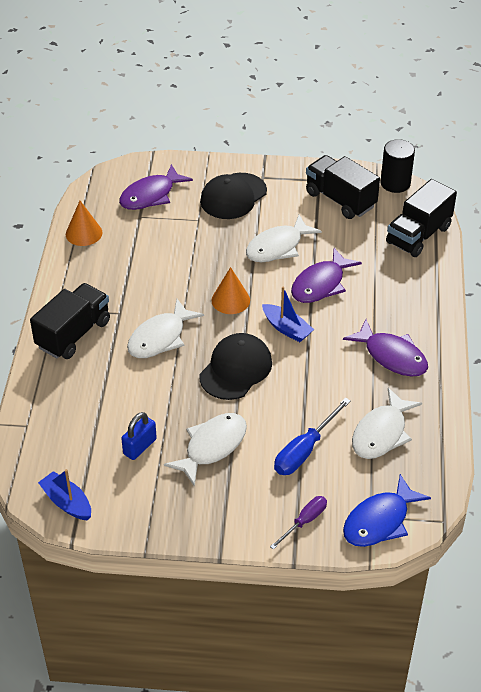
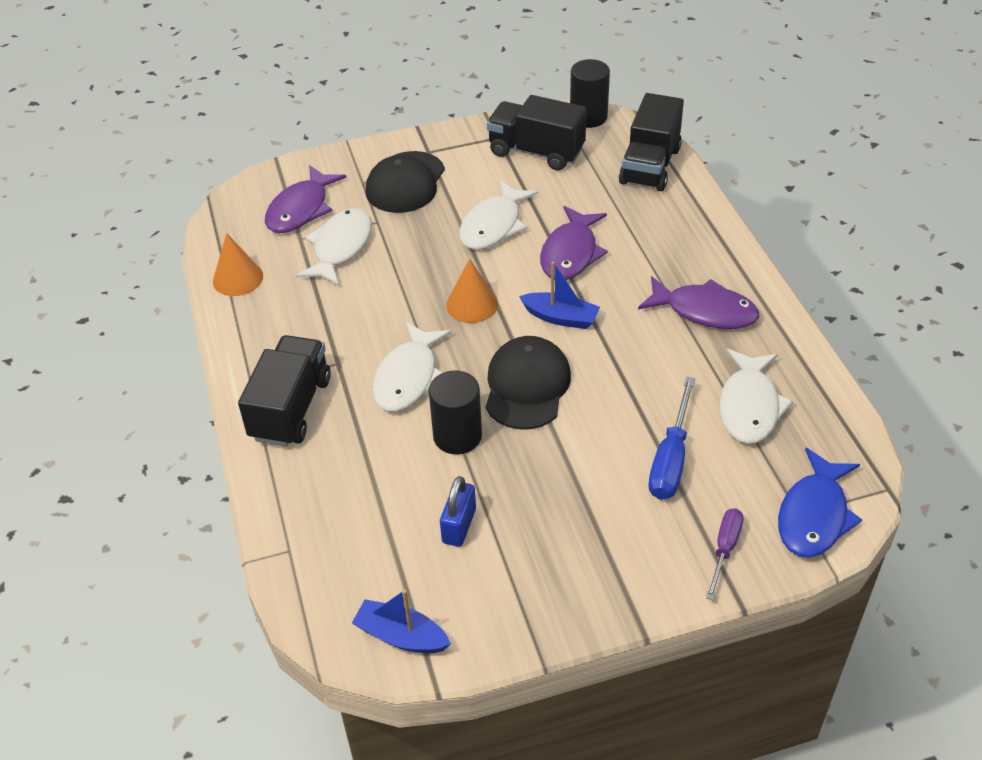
camera: 20 degrees left, 0 degrees up
(171, 388) = (457, 436): none -> black cylinder
(212, 447) = (553, 493): white fish -> white fish (340, 248)

